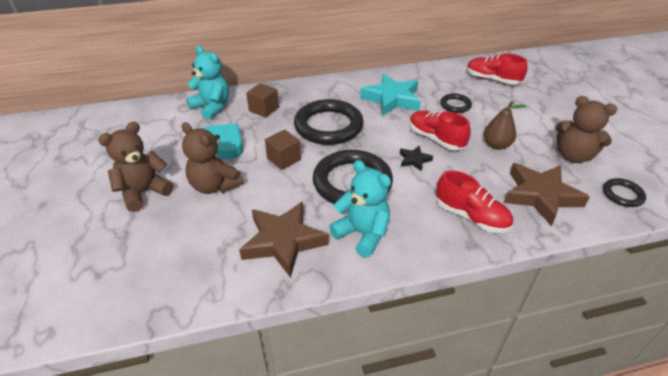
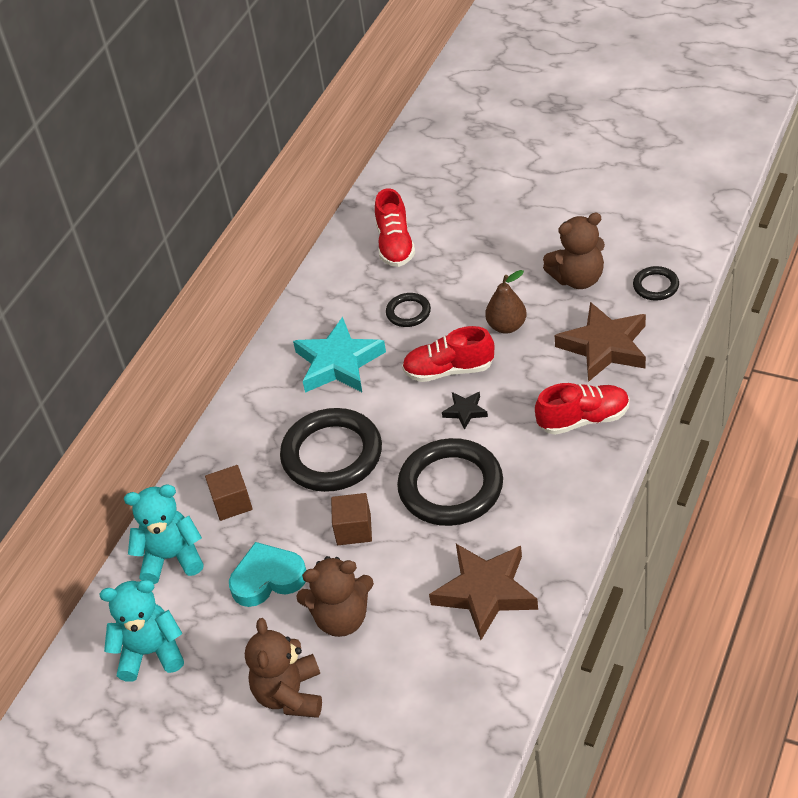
camera: 45 degrees left, 5 degrees up
(362, 234) = (532, 520): turquoise teddy bear -> turquoise teddy bear (151, 652)
(492, 80) = (395, 245): red shoe -> red shoe turned 75 degrees counterclockwise

